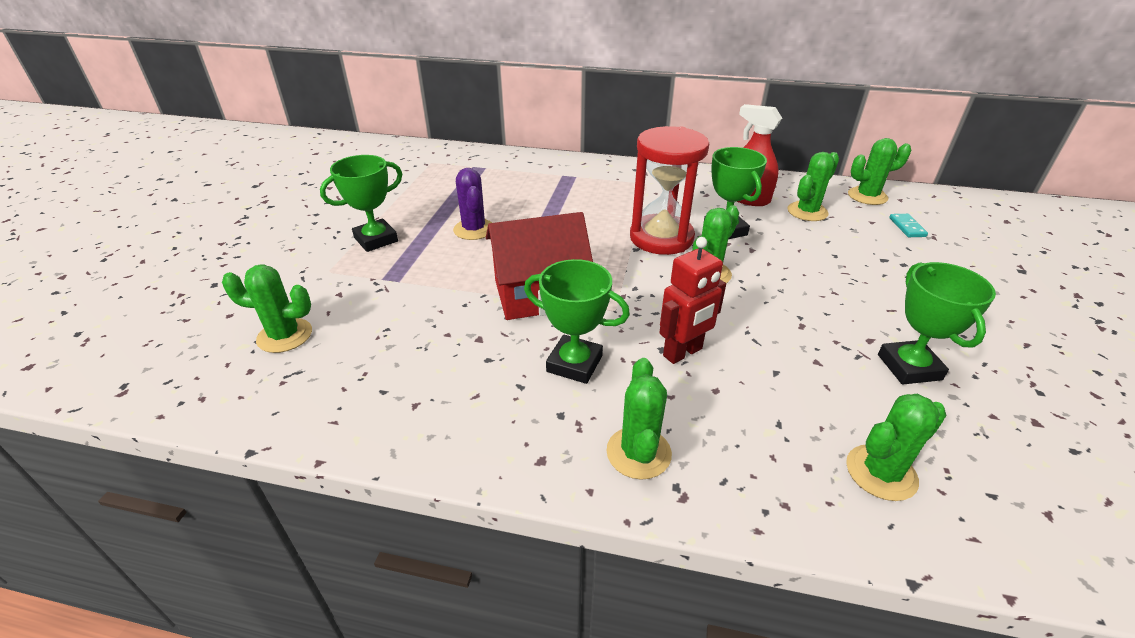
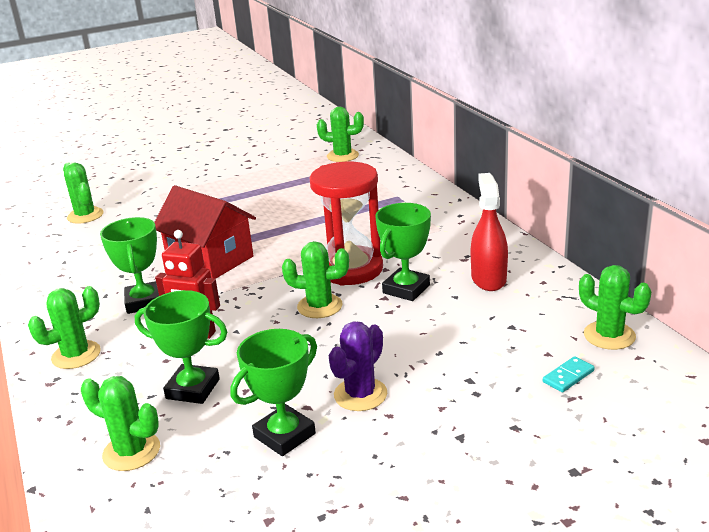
camera: 55 degrees right, 10 degrees down
(376, 239) = (209, 187): green trophy -> green trophy (193, 389)
(474, 229) = (264, 206): purple cactus -> purple cactus (360, 394)
(807, 212) = (510, 314): green cactus -> green cactus (342, 156)

